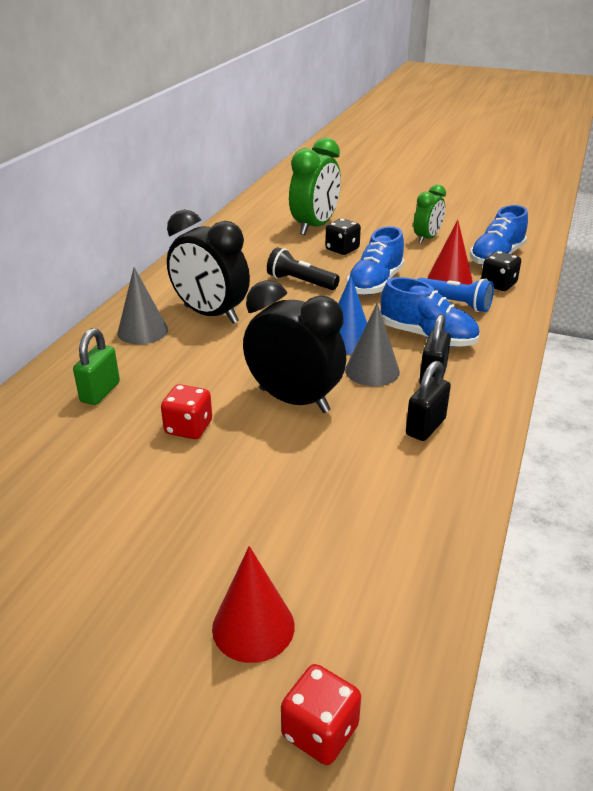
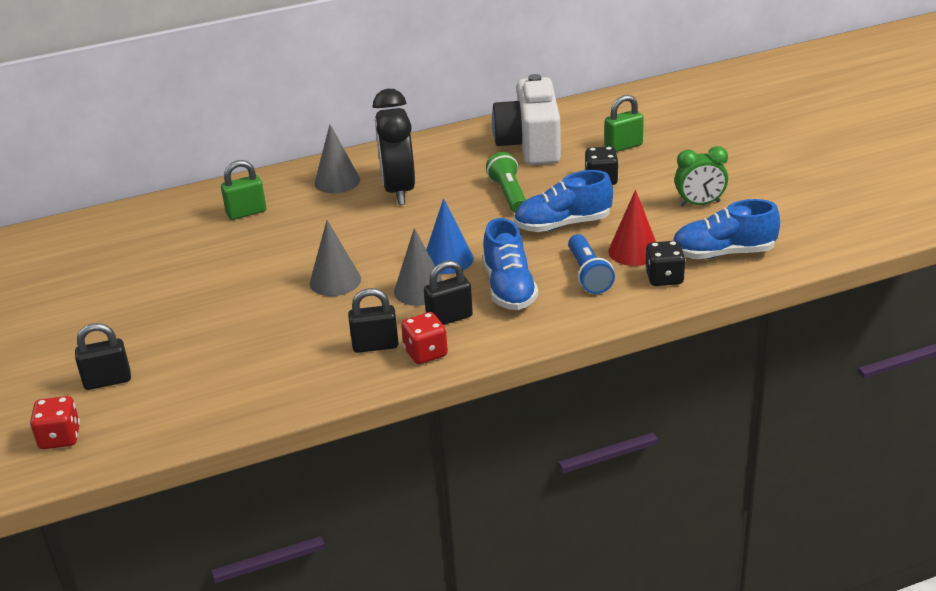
camera: 50 degrees right, 0 degrees up
(188, 428) = (251, 263): red dice -> red dice (425, 353)
(251, 248) = (530, 145): none -> white camera
(253, 627) = (107, 381): red cone -> black padlock
(294, 400) = (335, 281): black clock -> grey cone
(300, 282) = (508, 194): black flashlight -> green flashlight
(314, 227) = (623, 146): green clock -> green padlock

